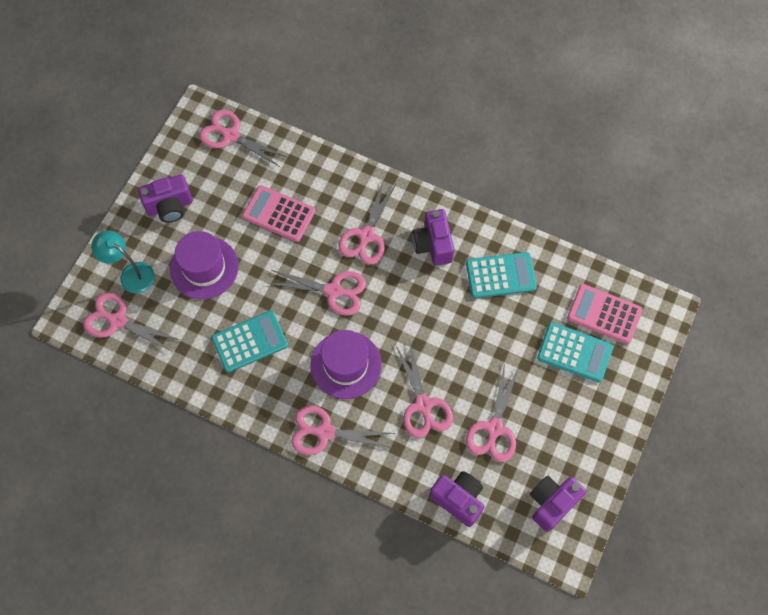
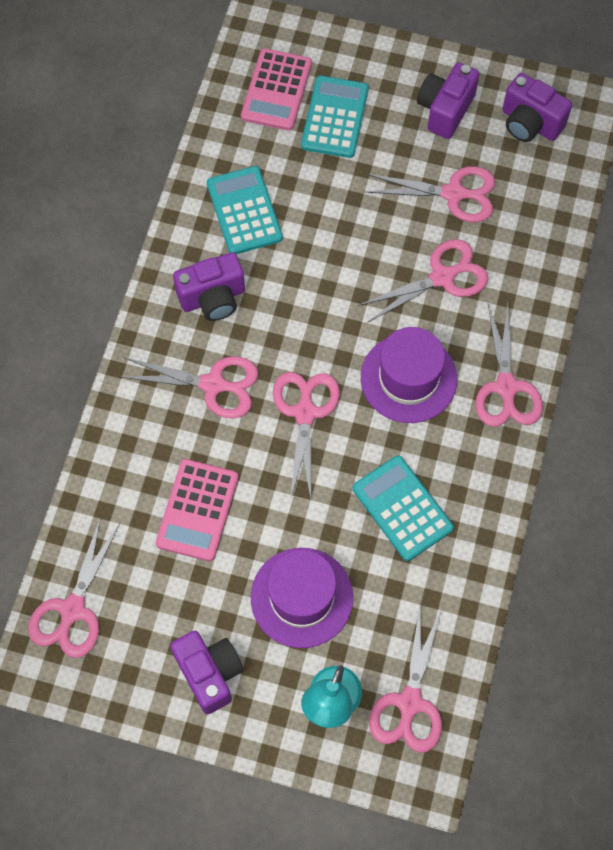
camera: 100 degrees left, 0 degrees up
(458, 499) = (552, 221): purple camera -> purple camera (445, 110)

